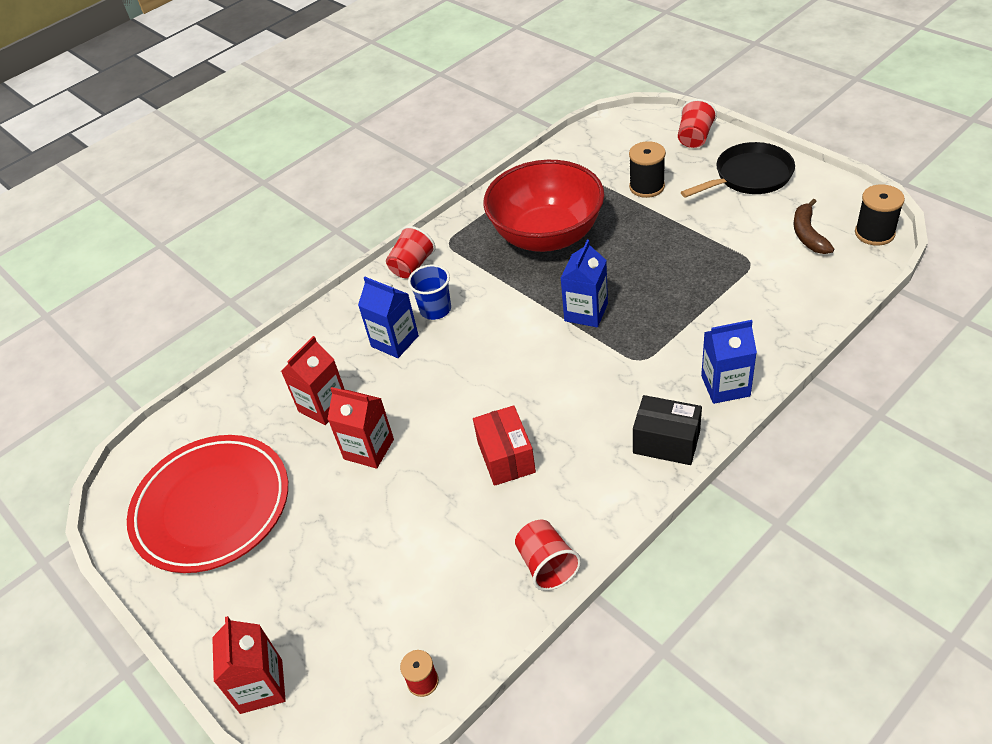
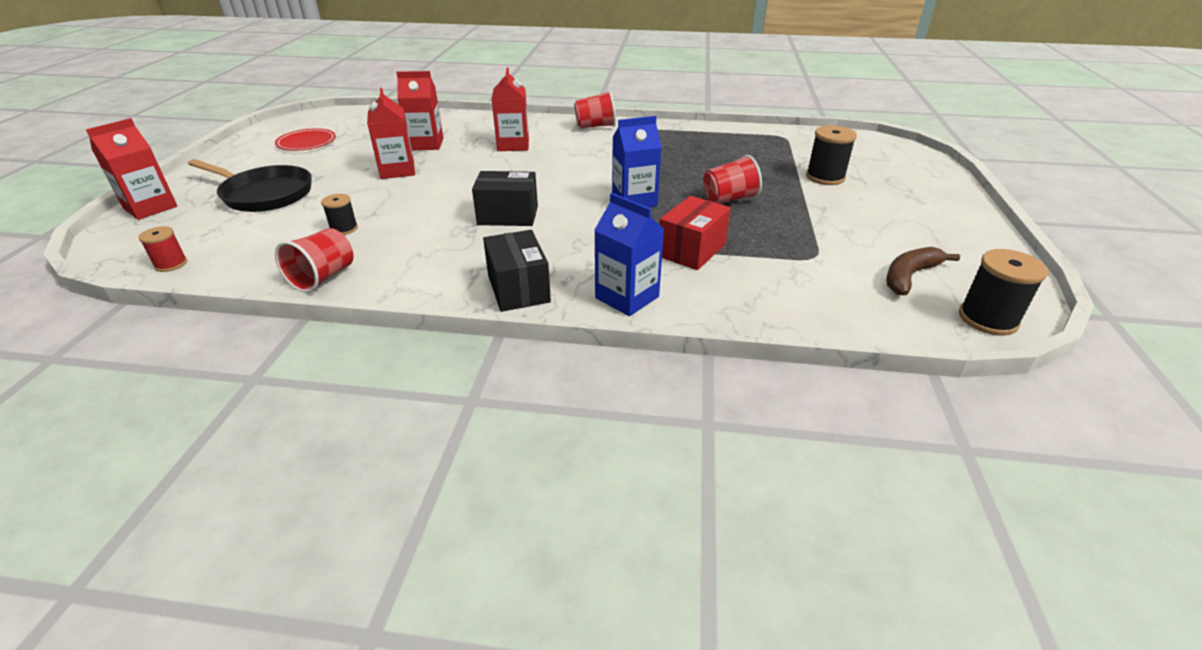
camera: 45 degrees right, 10 degrees down
(212, 507) = (306, 143): red plate -> red plate, size x0.46
(395, 341) = (513, 145): blue carton -> red carton
(435, 309) = (562, 147): blue cup -> none
(464, 527) = (344, 229): none -> black spool
(506, 457) = (433, 221): red box -> red box (691, 250)
(541, 402) = (508, 215): none -> black box
(547, 236) = (698, 158): red bowl -> none
(694, 138) = (927, 177): red cup -> red cup (729, 199)
(749, 176) = (930, 218): black pan -> black pan (264, 194)

